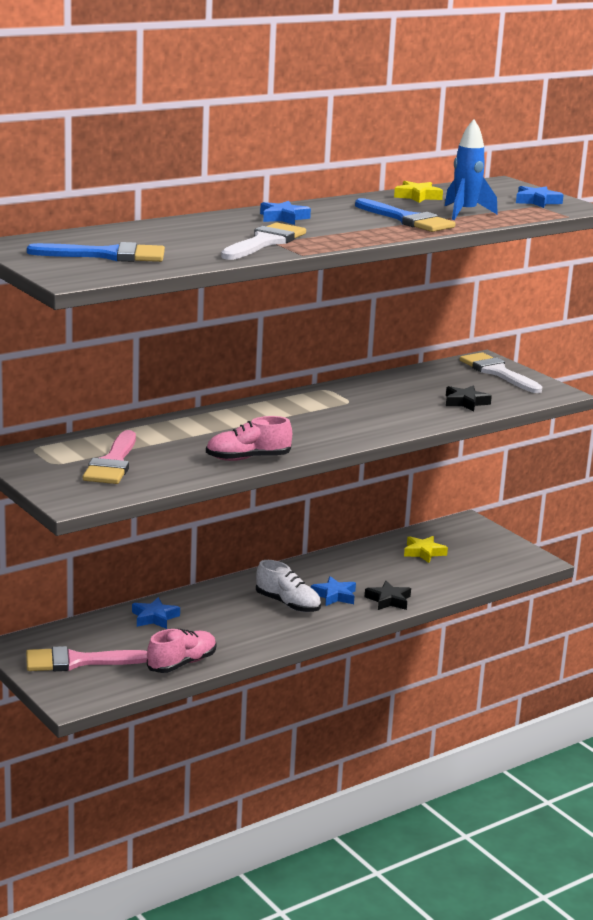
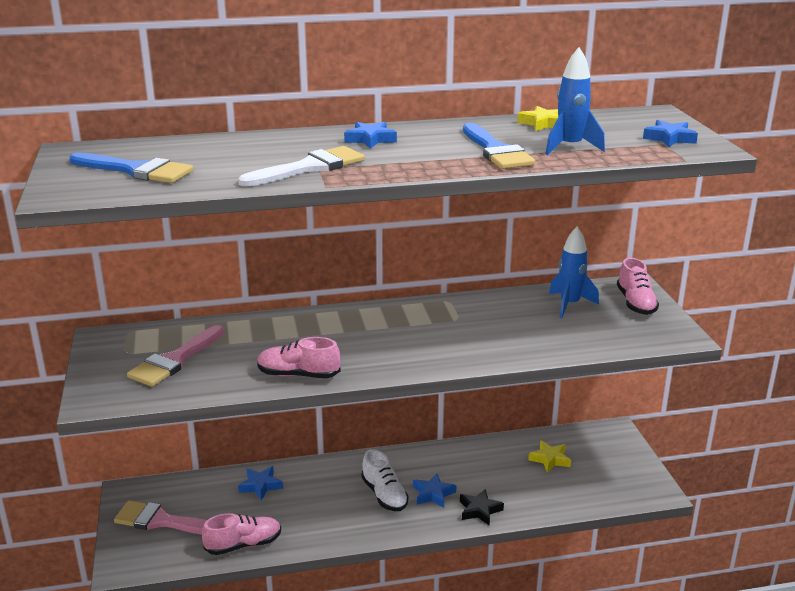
camera: 25 degrees right, 5 degrees up
(440, 380) = (569, 305): none -> blue rocket
(465, 402) = (572, 336): black star -> none
(497, 372) = (635, 303): white brush -> pink shoe

